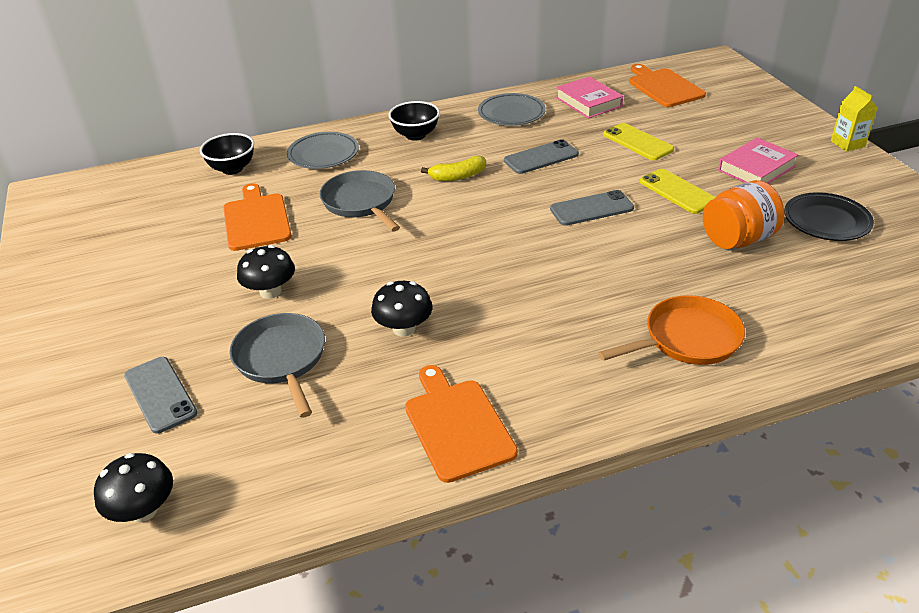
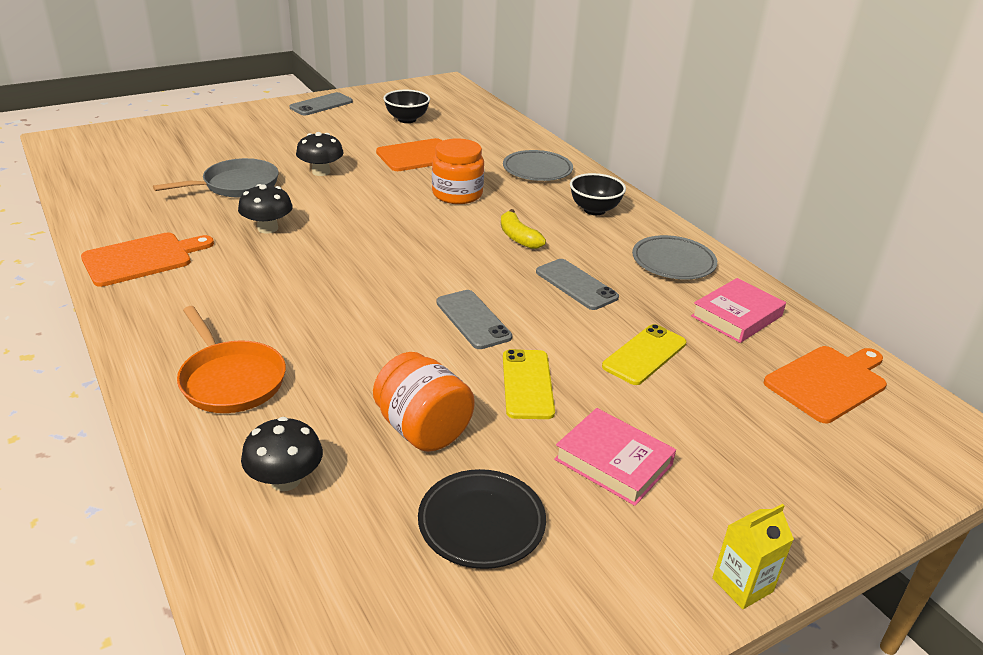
camera: 75 degrees right, 5 degrees down
(143, 510) = (102, 162): black mushroom -> black mushroom (285, 480)
(160, 394) = (207, 151): grey phone -> grey phone (321, 105)
(232, 169) = (499, 137): black bowl -> black bowl (407, 119)
(361, 202) = (457, 194): grey pan -> orange jar
(677, 191) = (527, 384): yellow phone -> yellow phone turned 45 degrees counterclockwise

